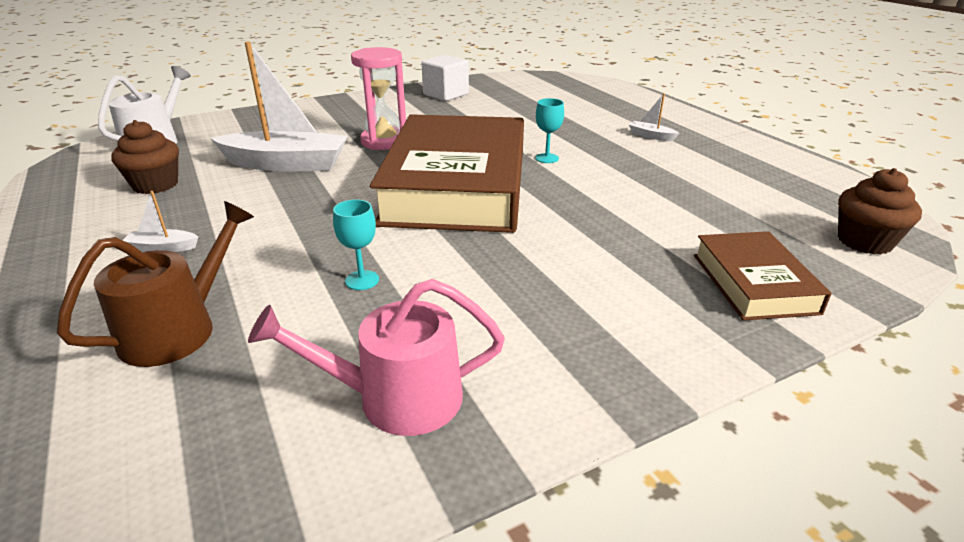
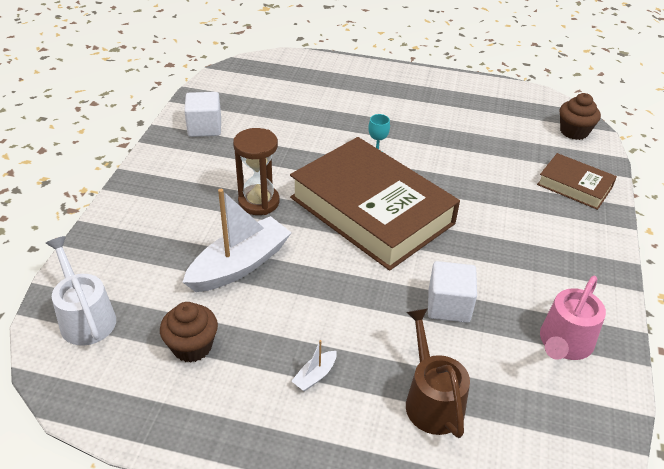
camera: 50 degrees left, 10 degrees up
(362, 280) = (448, 305): turquoise goblet -> white cube
(384, 141) = (259, 202): pink hourglass -> brown hourglass
(651, 136) = (395, 102): white boat -> none

